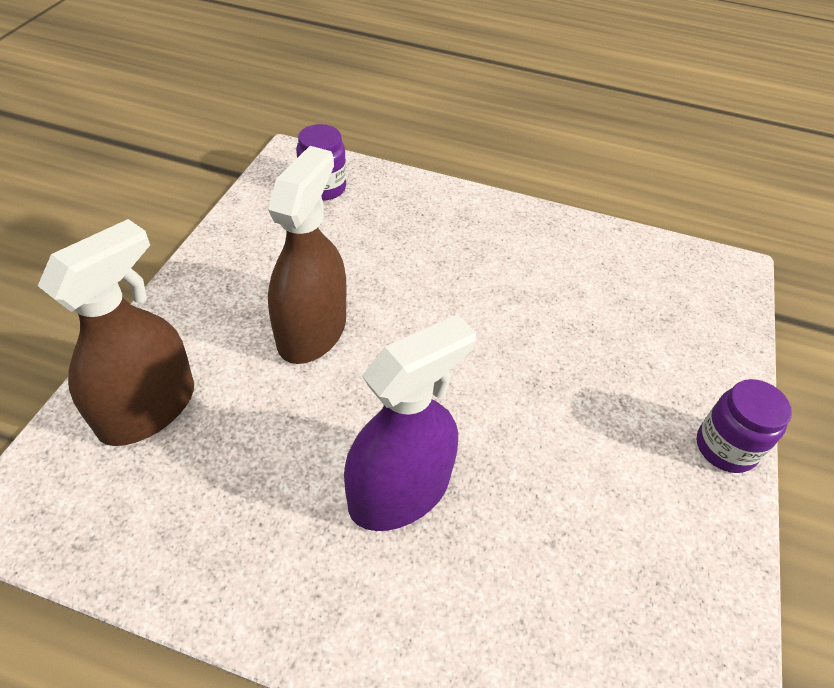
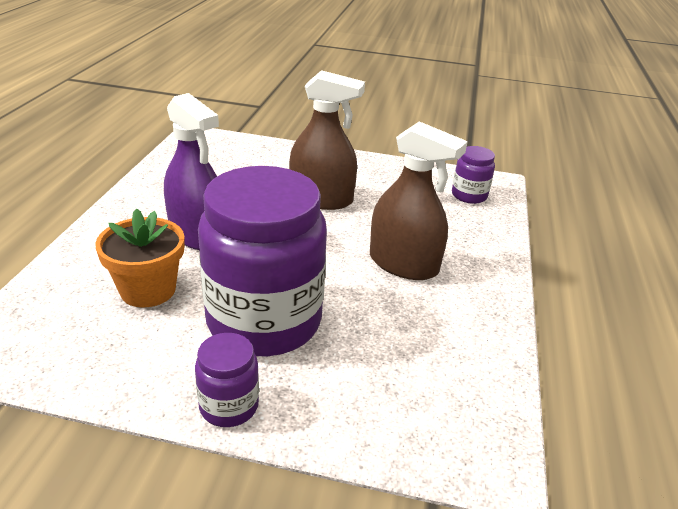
camera: 85 degrees right, 15 degrees down
(147, 408) = (254, 157): brown spray bottle -> brown spray bottle (403, 264)
(543, 549) = (148, 290): none -> orange flower pot
(589, 412) = (264, 321): none -> purple jar

